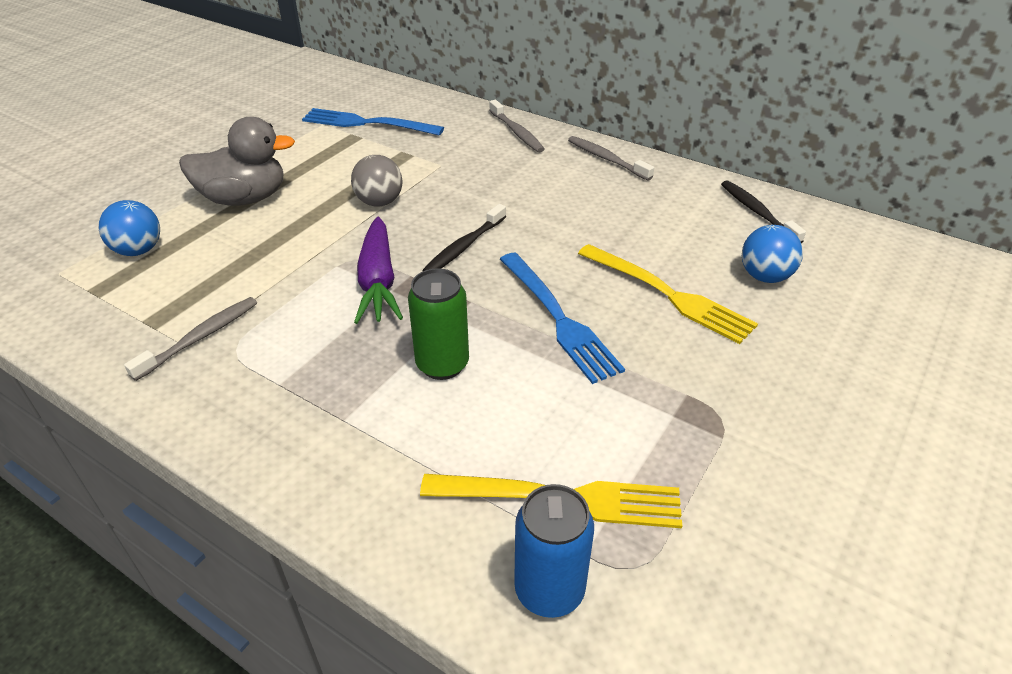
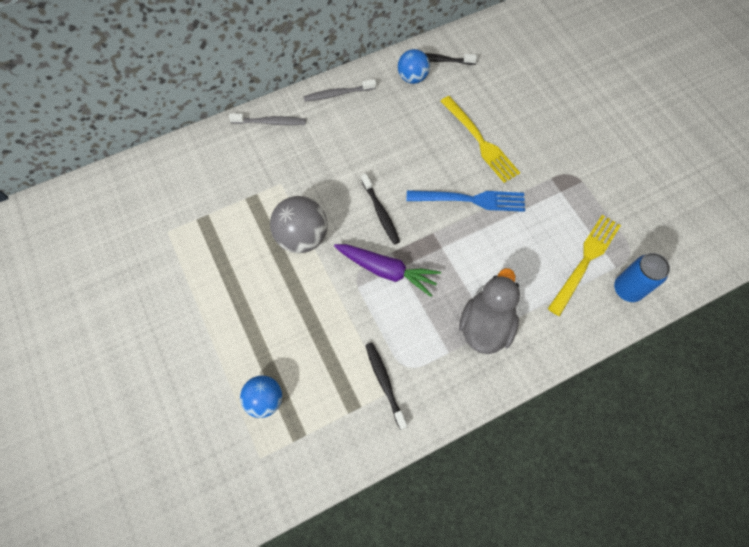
camera: 60 degrees left, 25 degrees up
(200, 337) = (384, 383): grey toothbrush -> black toothbrush
(244, 199) = (241, 316): grey duck -> grey duck (485, 325)
(366, 123) = (188, 204): blue fork -> none
(379, 202) = (302, 237): grey ball -> grey ball, size x1.53
(442, 364) = (476, 269): green can -> none
(669, 295) = (481, 142): yellow fork -> yellow fork turned 75 degrees clockwise
(765, 276) = (490, 94): blue ball -> blue ball (412, 77)

